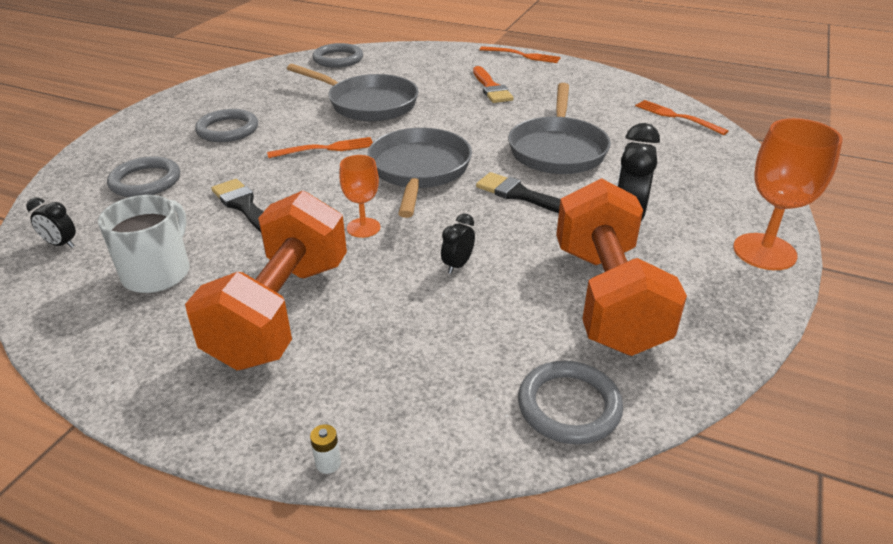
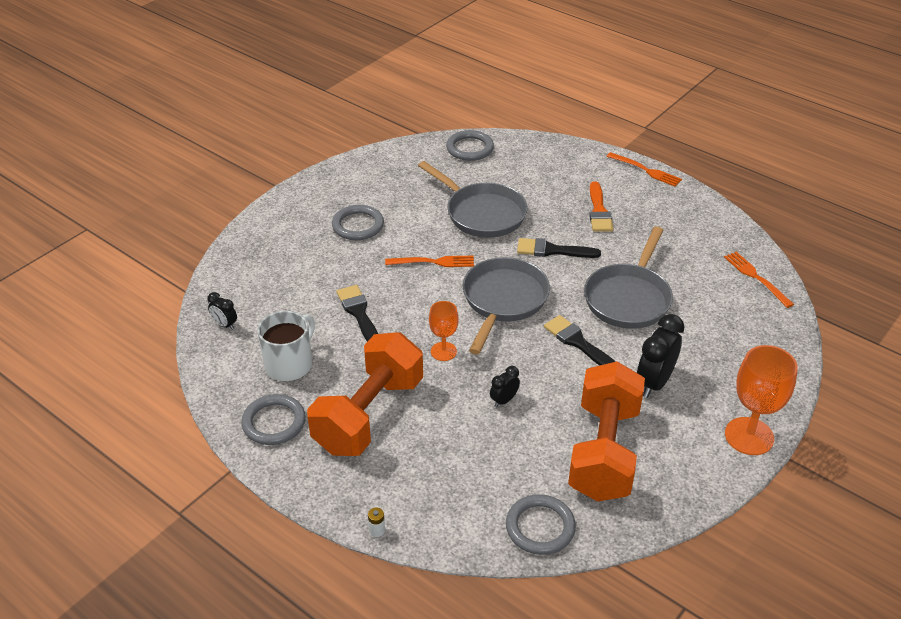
camera: 15 degrees right, 5 degrees up
(145, 181) = (288, 273): grey ring -> grey ring (274, 422)
(456, 123) = (552, 250): none -> black brush

